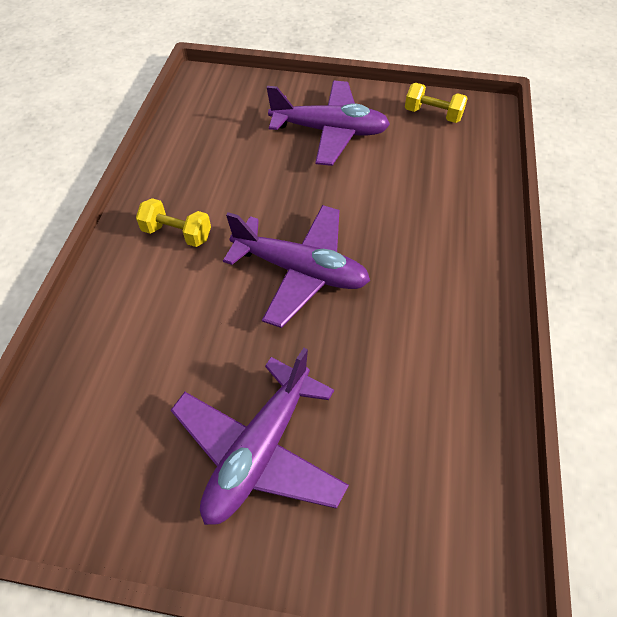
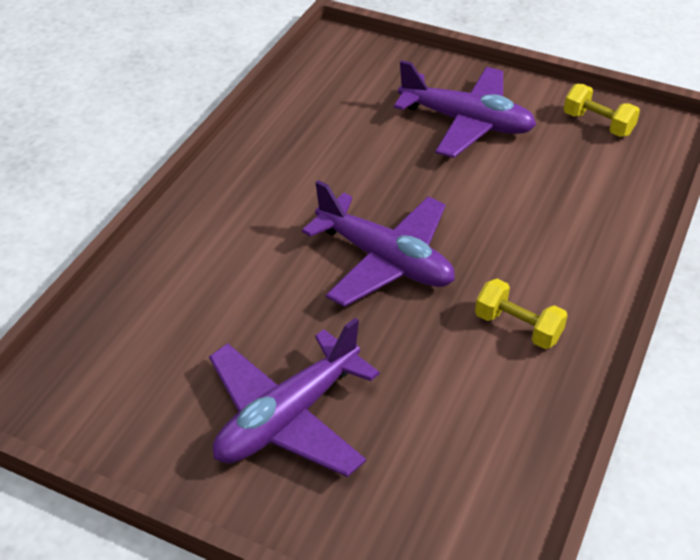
camera: 15 degrees right, 10 degrees down
(177, 234) = (262, 199): yellow dumbbell -> yellow dumbbell (518, 327)

